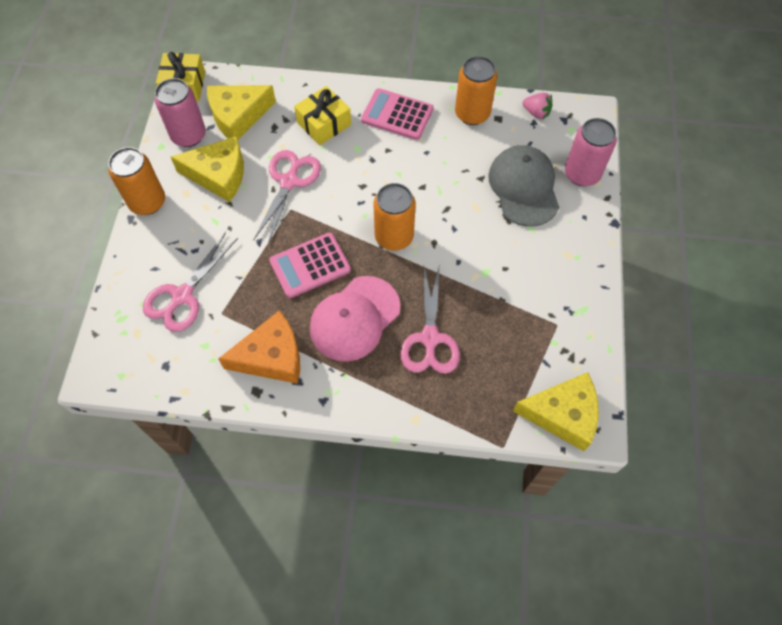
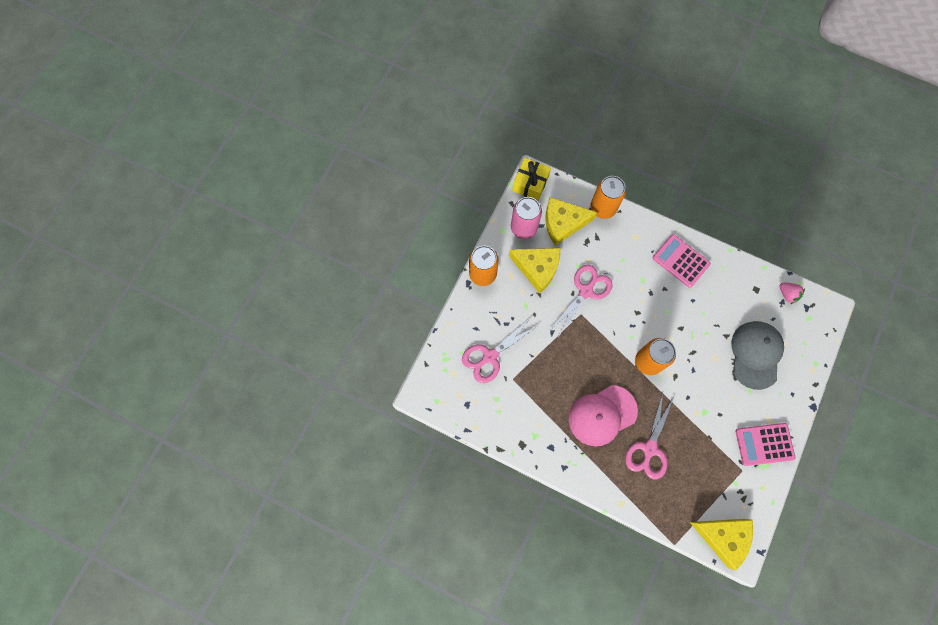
camera: 20 degrees right, 10 degrees up
(272, 356) = (538, 423): orange cheese -> none
(310, 265) = (582, 363): pink calculator -> pink calculator (764, 444)
(324, 123) = (624, 250): yellow gift -> none
(472, 114) = (737, 279): orange can -> orange can (603, 208)
(582, 174) = (803, 358): pink can -> none

